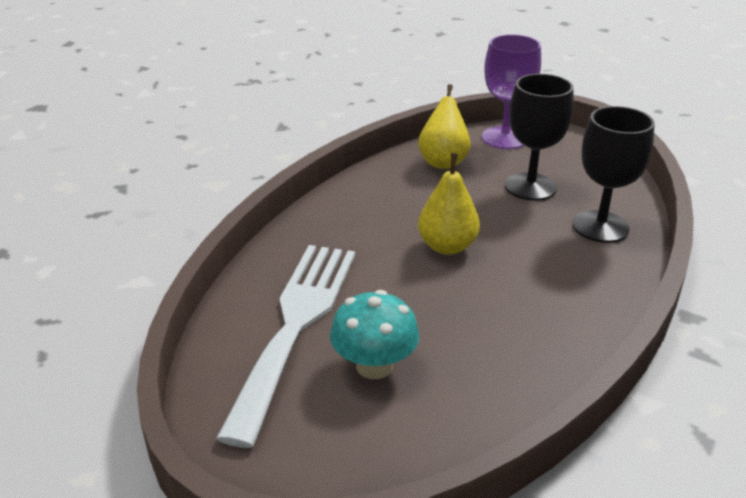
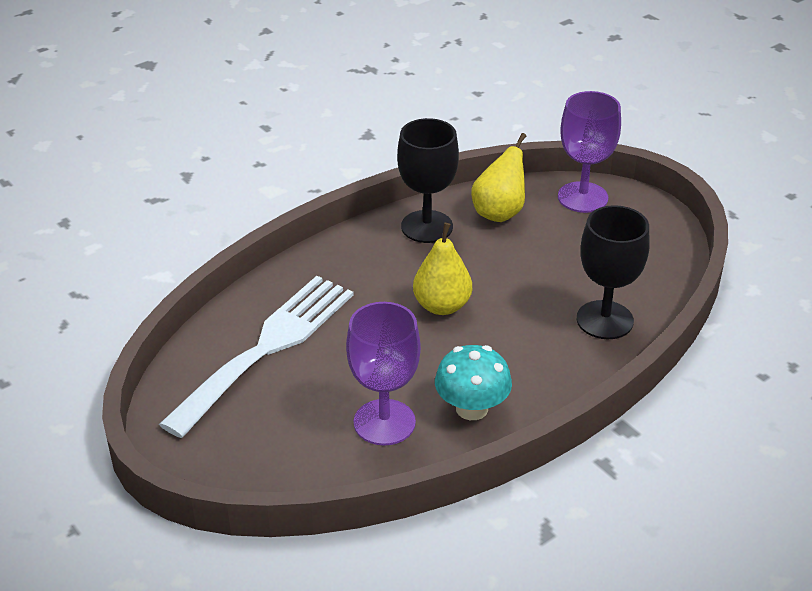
camera: 20 degrees right, 5 degrees up
(374, 366) = (310, 399): turquoise mushroom -> turquoise mushroom (472, 408)
(467, 369) = (384, 422): none -> purple goblet
(530, 187) = (567, 261): black goblet -> black goblet (427, 227)

